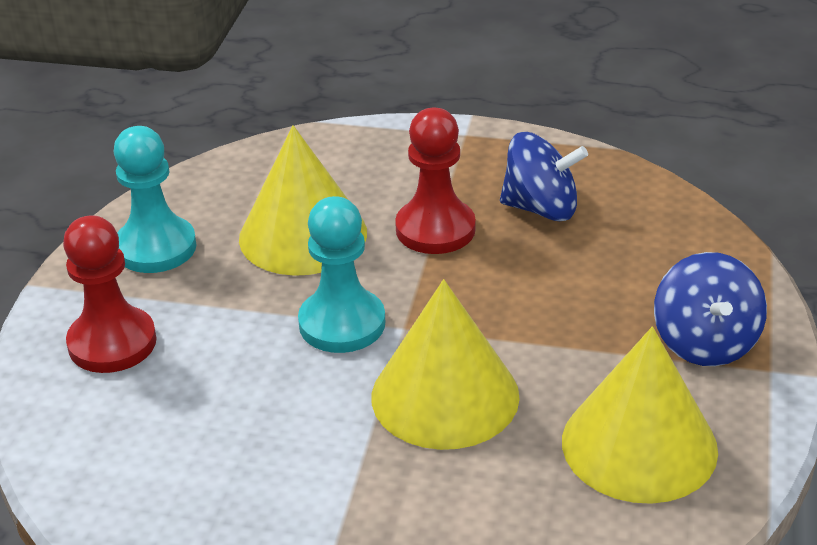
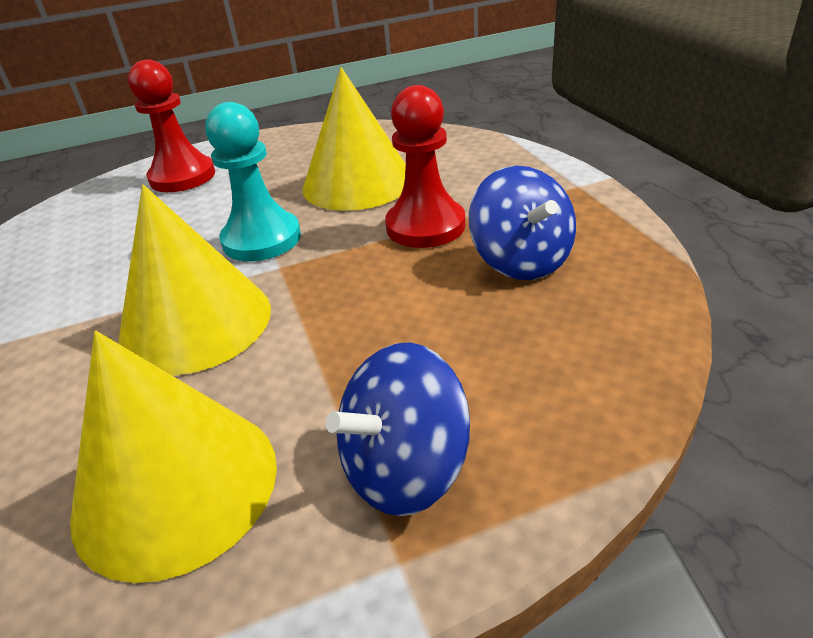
camera: 60 degrees right, 0 degrees up
(156, 248) = (293, 148): turquoise pawn -> none

